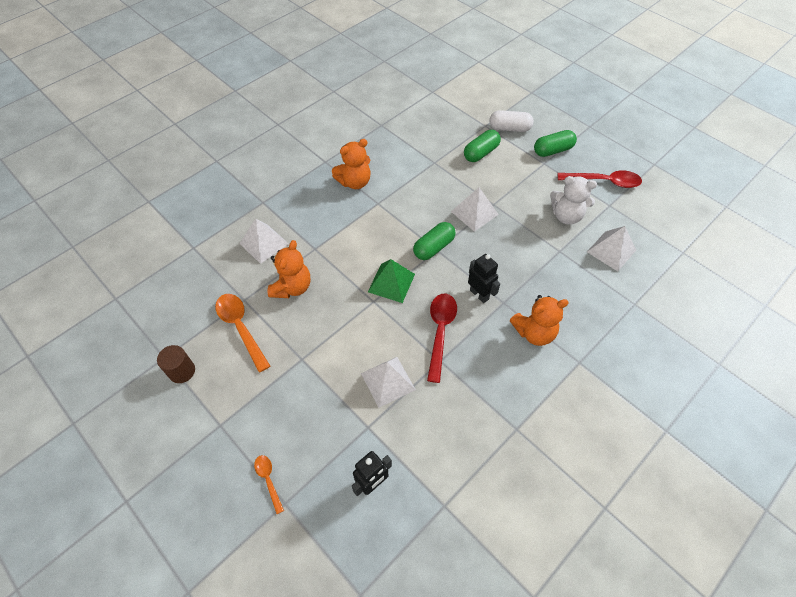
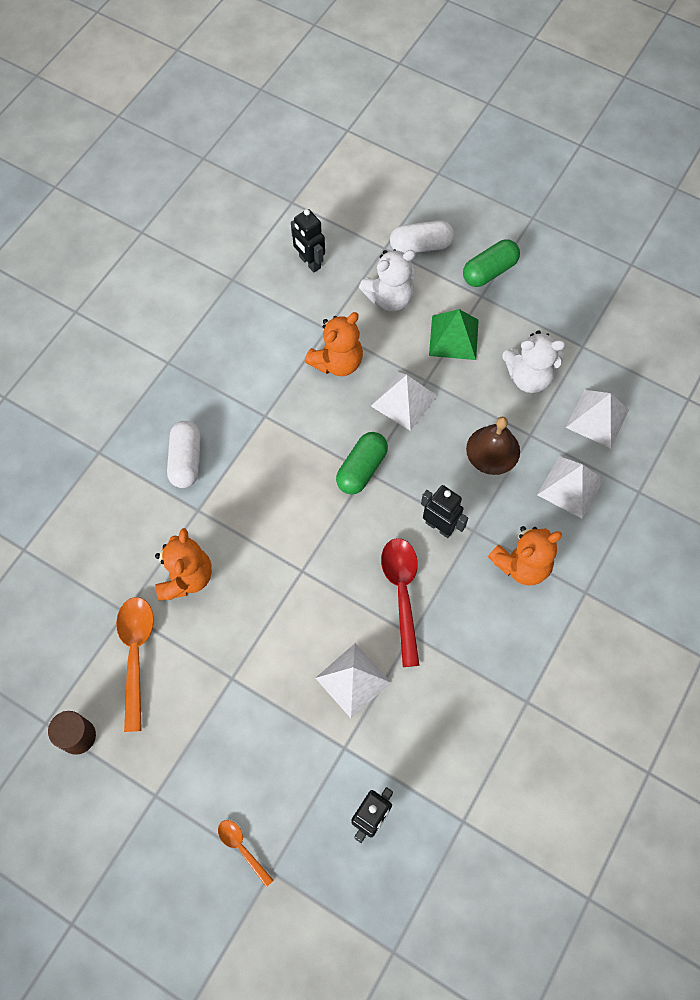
camera: 15 degrees left, 10 degrees up
(241, 328) = (136, 655): orange spoon -> orange spoon turned 45 degrees clockwise
(264, 243) = (123, 518): white pyramid -> white pyramid (570, 486)
(317, 218) = (186, 460): none -> white capsule
(354, 182) = (222, 388): orange teddy bear -> orange teddy bear (337, 362)
(391, 282) = (318, 537): green pyramid -> green pyramid (453, 337)
(433, 125) = (309, 262): none -> black robot
(481, 153) = (389, 298): green capsule -> white teddy bear
(530, 255) = (493, 450): none -> brown bell
(603, 182) = (568, 309): red spoon -> none

